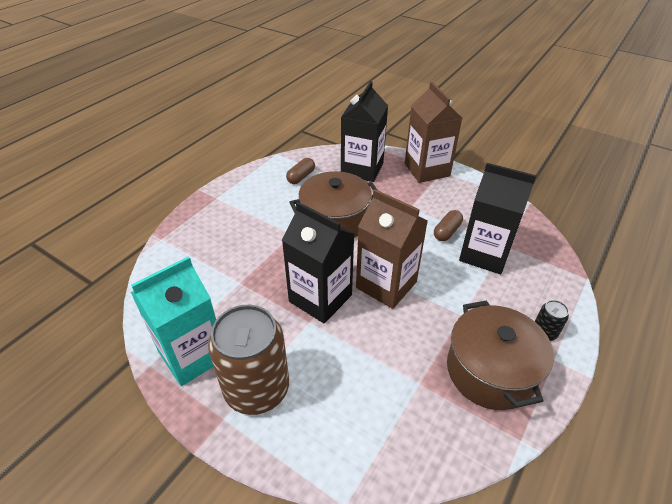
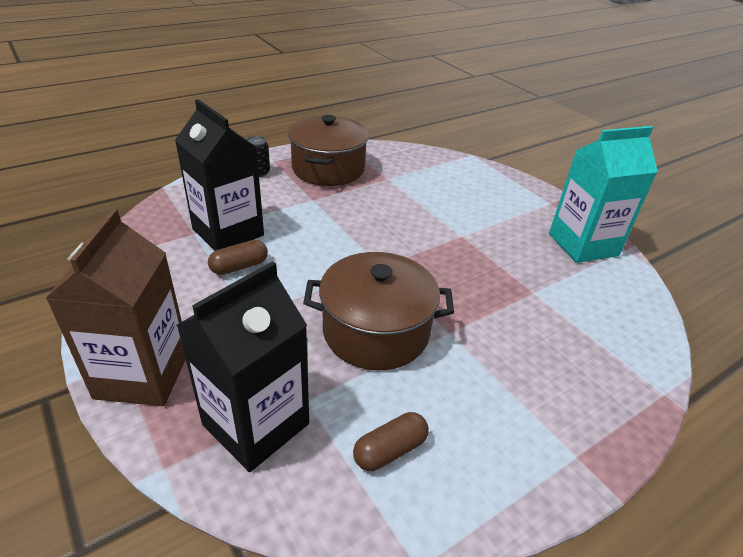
camera: 160 degrees left, 5 degrees down
(257, 389) = (522, 209): brown can -> none
(320, 298) = (442, 249): black carton -> none
(386, 285) = (363, 239): brown carton -> none

